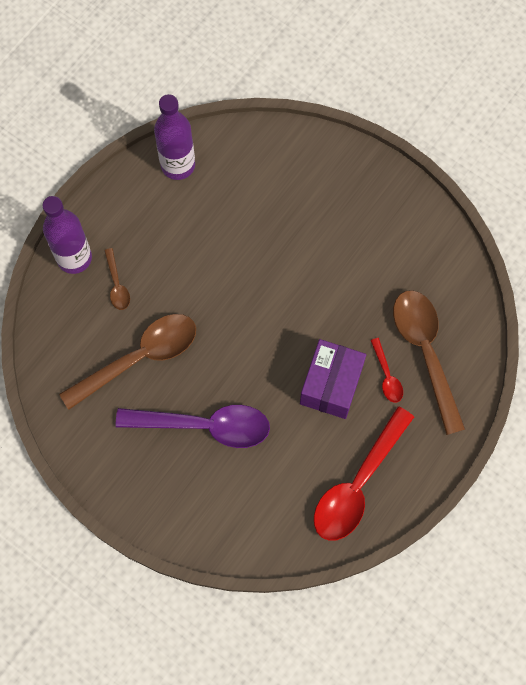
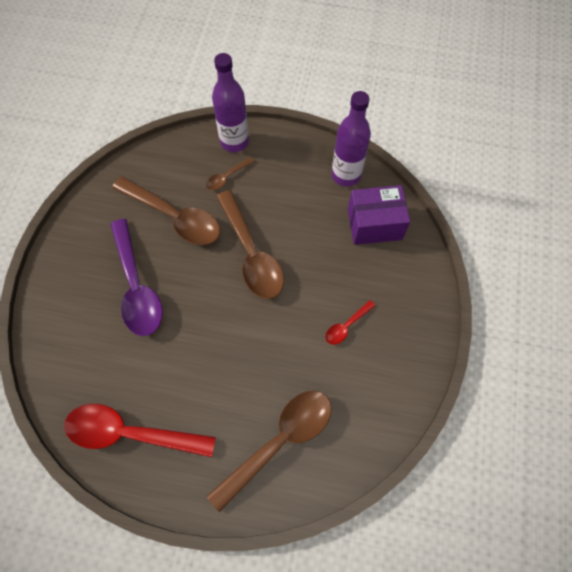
camera: 65 degrees right, 5 degrees down
(223, 298) = (252, 254): none -> brown spoon
(331, 385) = (213, 371): purple box -> purple box (374, 224)
(387, 376) = (242, 415): red spoon -> red spoon (346, 326)

